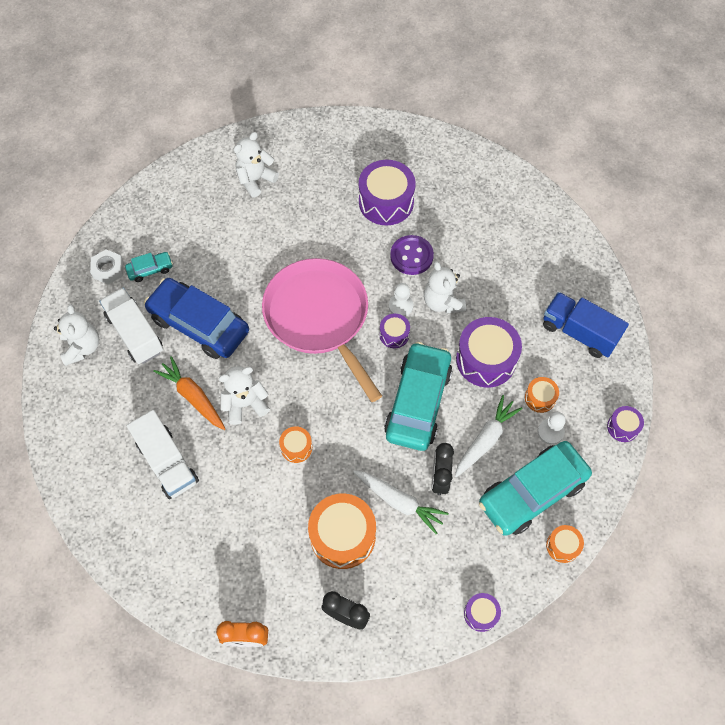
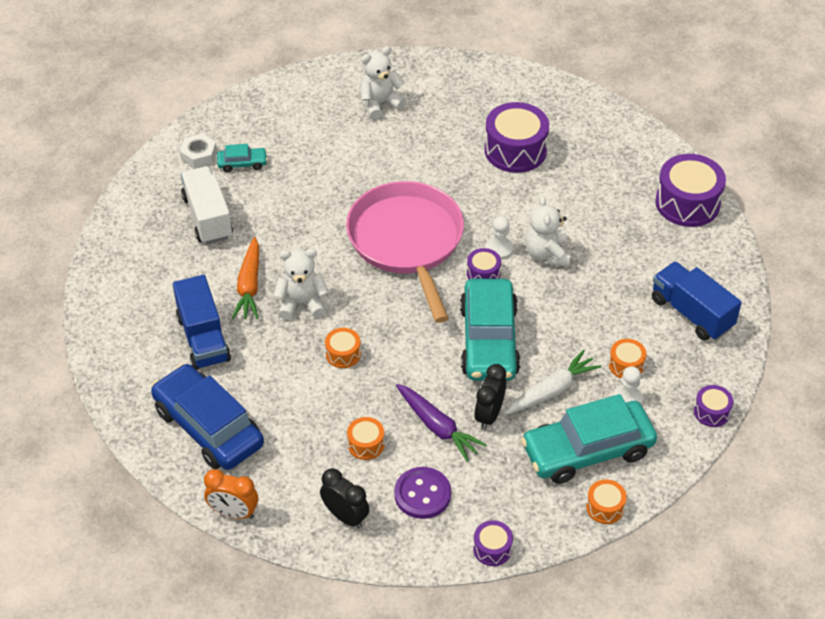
camera: 15 degrees right, 15 degrees down
(82, 347) = (149, 218): white teddy bear -> none
(167, 462) = (203, 338): white truck -> blue truck
(193, 397) = (249, 286): orange carrot -> orange carrot turned 150 degrees counterclockwise
(199, 324) = (277, 222): blue car -> blue car (208, 427)
(342, 536) = (366, 444): orange drum -> orange drum, size x0.50
(399, 502) = (437, 427): white carrot -> purple carrot
(411, 256) = (527, 205): purple button -> purple button (422, 494)
(418, 402) = (489, 340): turquoise car -> turquoise car turned 150 degrees clockwise
(486, 359) = (577, 317): purple drum -> purple drum (687, 203)

